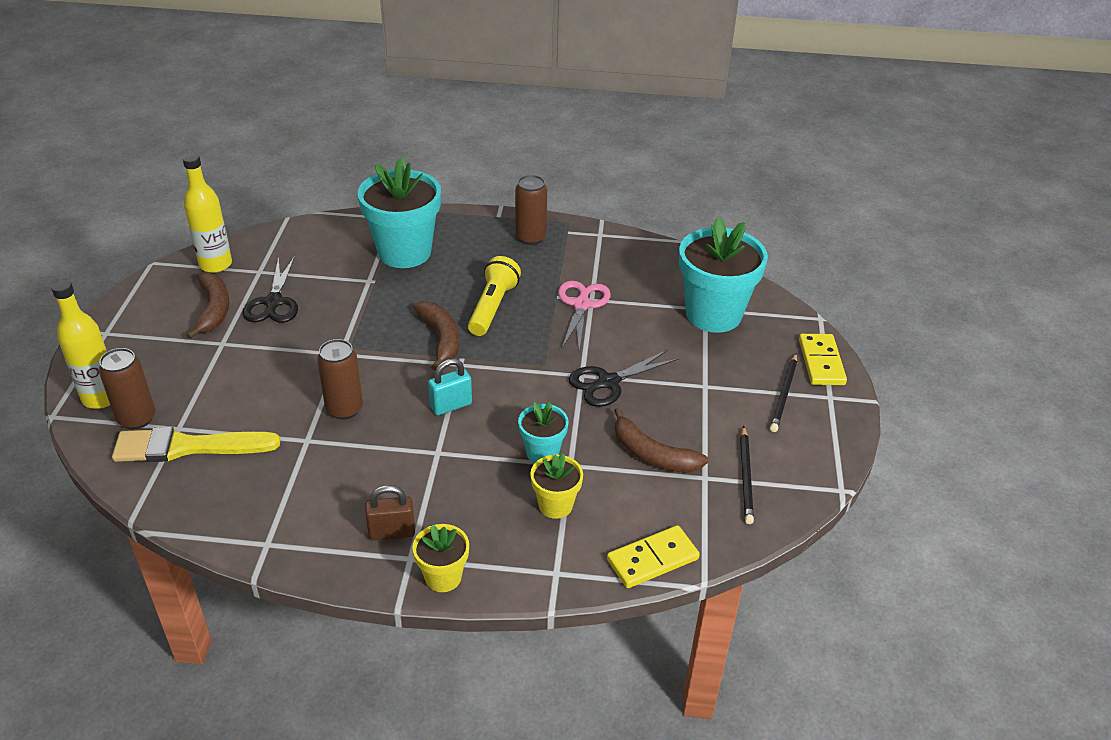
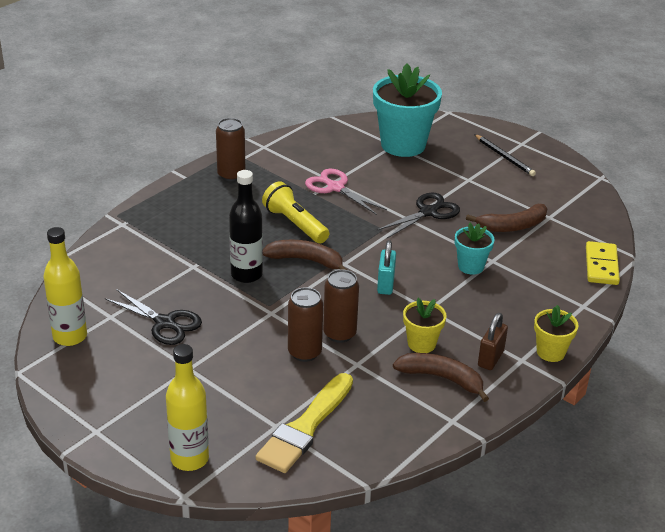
camera: 55 degrees left, 5 degrees down
(137, 418) = (240, 445): brown can -> brown can (304, 352)
(214, 309) = (136, 358): brown banana -> brown banana (441, 378)
(384, 314) = (246, 275): none -> black bottle
(404, 252) = (177, 236): turquoise flower pot -> none
(555, 505) = (524, 281): yellow flower pot -> yellow flower pot (421, 344)
(608, 382) = (428, 212): black scissors -> black scissors turned 135 degrees counterclockwise
(746, 477) = (562, 203): black pencil -> none
(821, 362) = (488, 131): yellow domino -> none

